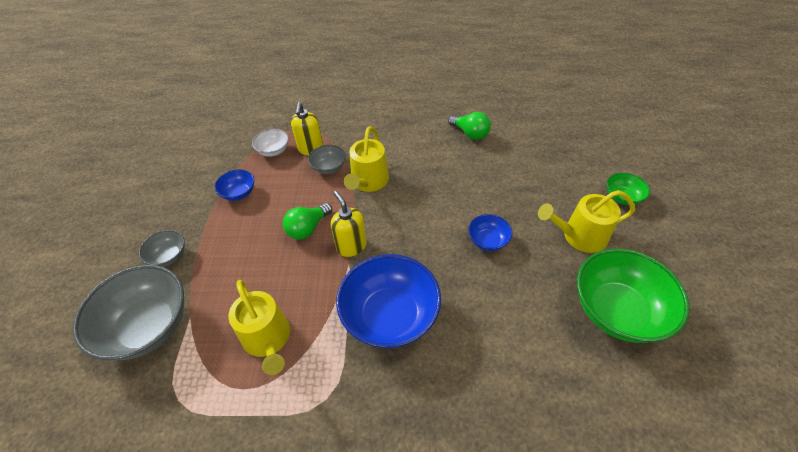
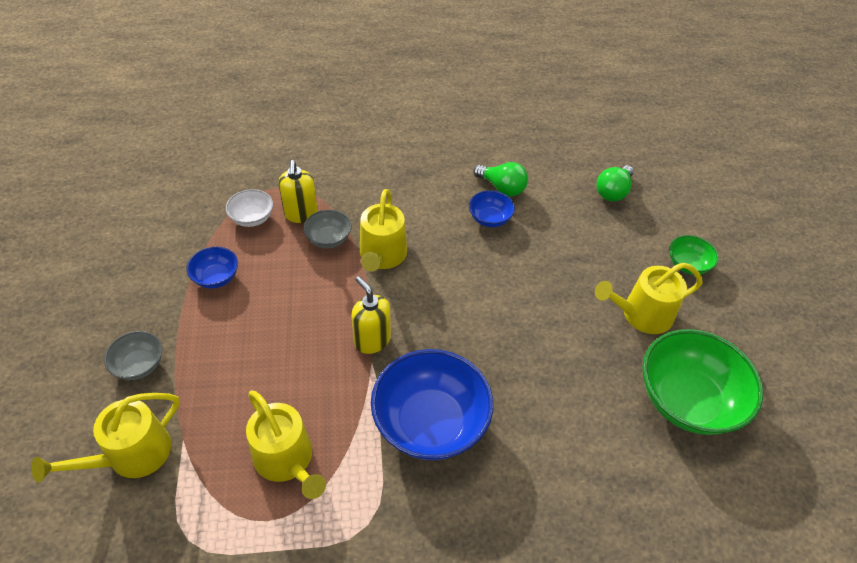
camera: 10 degrees left, 0 degrees up
(148, 326) = (132, 455): grey bowl -> yellow watering can
(308, 228) = (314, 320): green light bulb -> green light bulb (613, 192)
(488, 241) = (536, 325): blue bowl -> blue bowl (490, 219)

